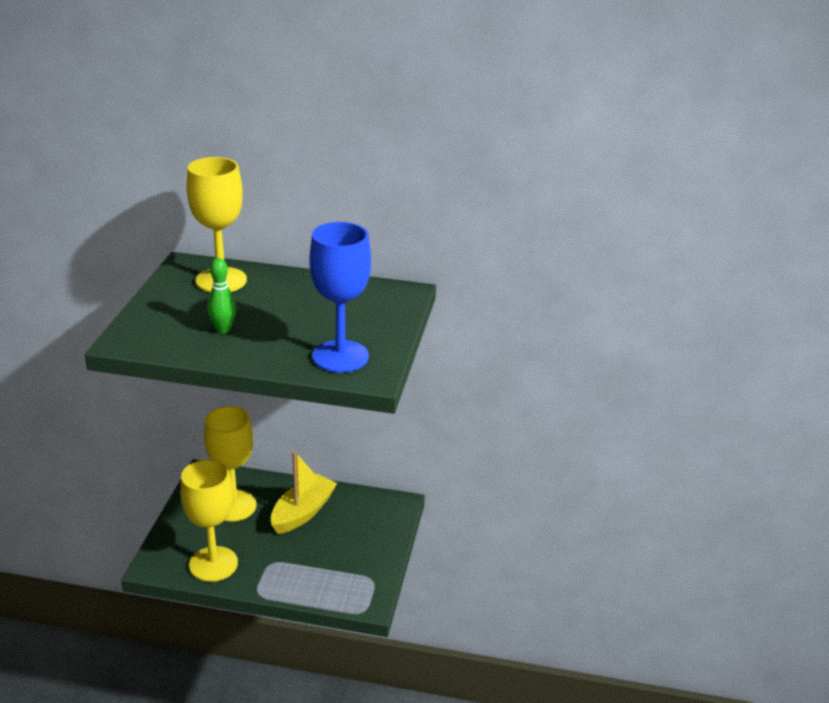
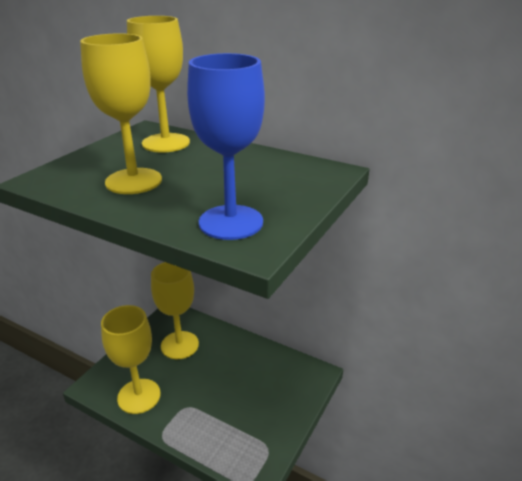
camera: 20 degrees right, 0 degrees up
(223, 329) = (133, 181): green bowling pin -> yellow goblet
(303, 512) = (232, 363): yellow boat -> none

